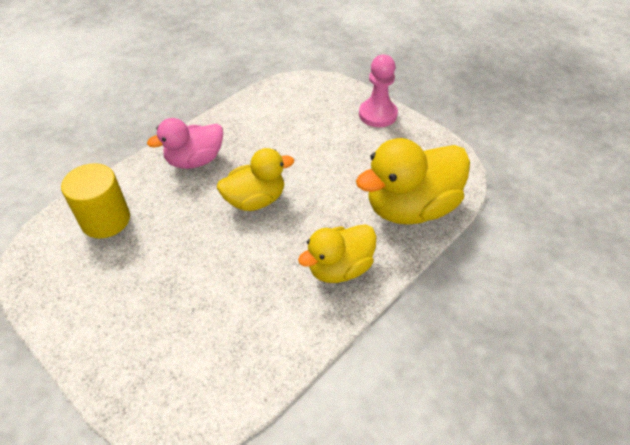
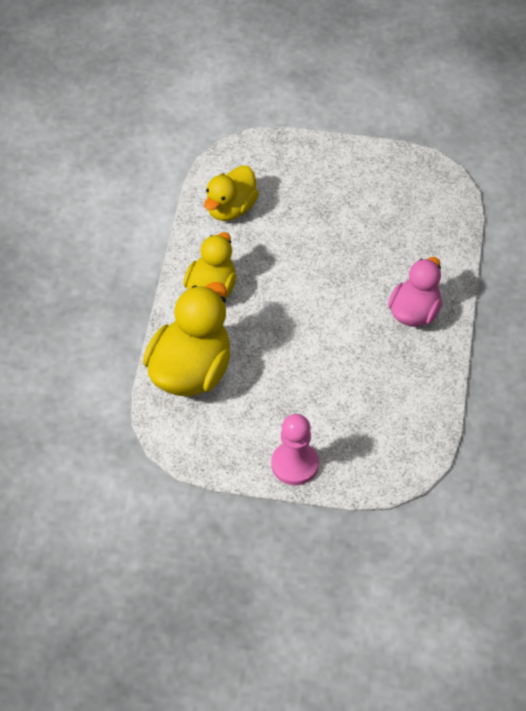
camera: 145 degrees right, 5 degrees up
(106, 220) = (423, 226): yellow cylinder -> none
(255, 200) = (325, 306): yellow duck -> yellow duck (230, 208)

